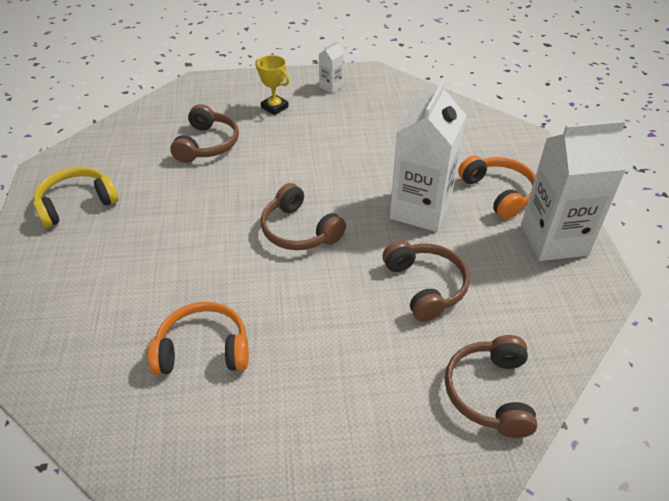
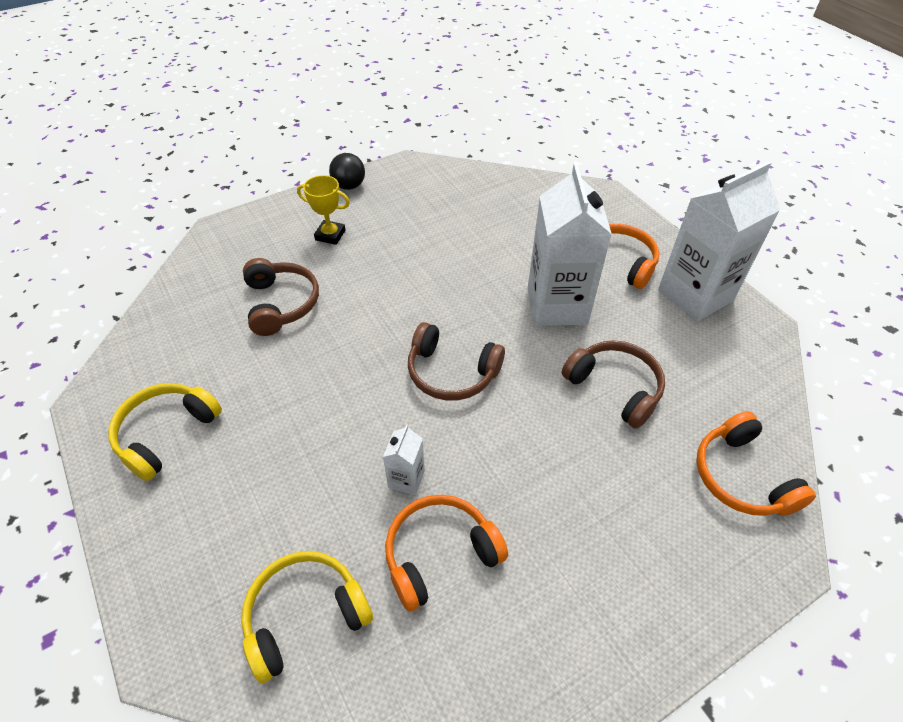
camera: 25 degrees left, 5 degrees up
(86, 350) = (305, 616): none -> yellow headphones
(313, 76) = (349, 186): none -> black ball
(331, 87) = (377, 193): white carton -> white carton (406, 479)
(490, 393) = (741, 477): brown headphones -> orange headphones

